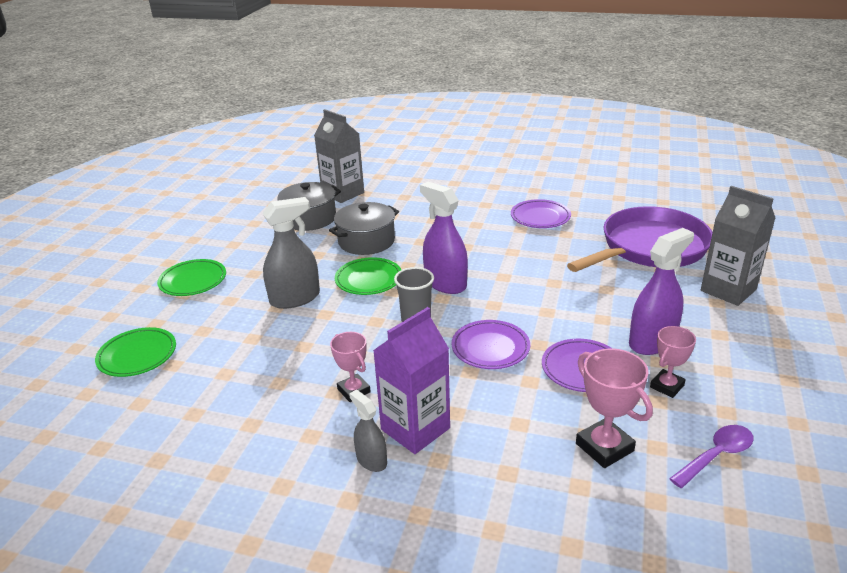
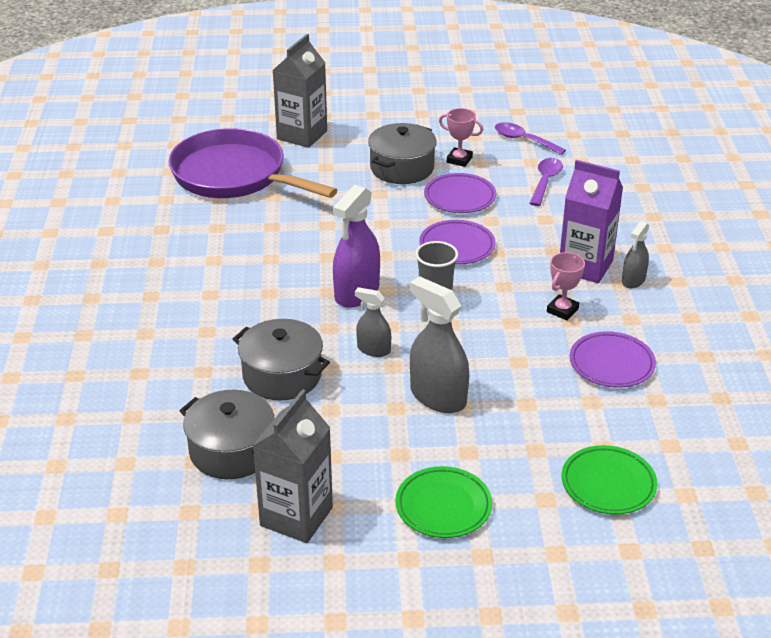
camera: 110 degrees left, 5 degrees up
(343, 193) = (138, 440): grey carton -> grey carton (296, 516)
(368, 280) = (373, 349): green plate -> grey spray bottle
(540, 217) = (179, 249): purple plate -> purple plate (611, 364)
(604, 447) = (545, 181): pink trophy -> purple spoon
(652, 341) = (402, 168): purple spray bottle -> grey pot

